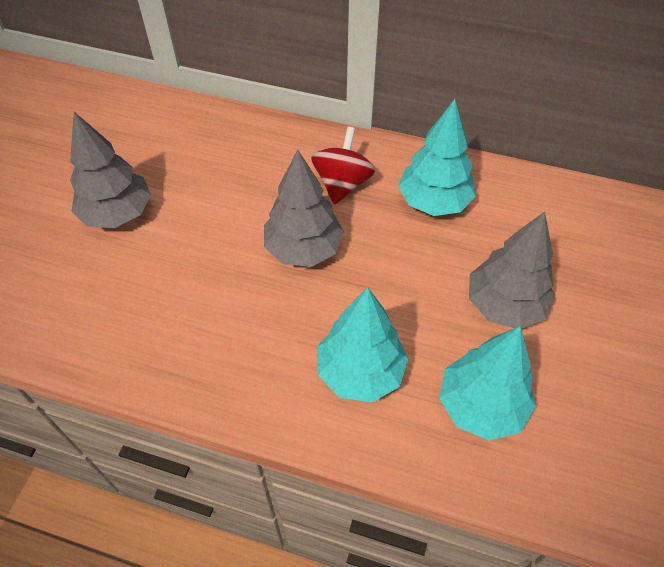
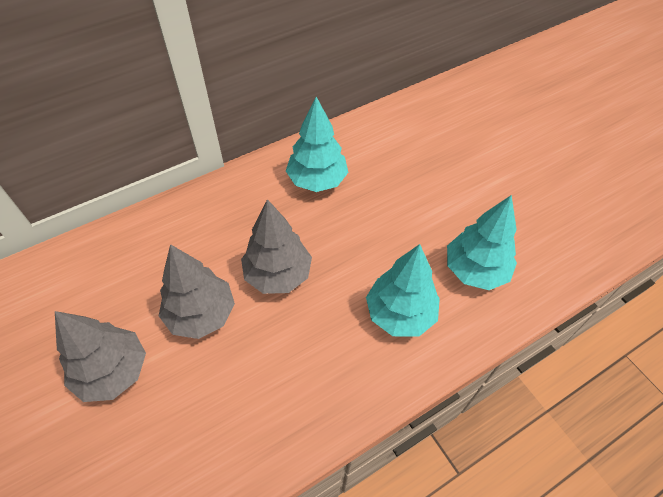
camera: 50 degrees left, 0 degrees up
(342, 184) = (250, 214): red spinning top -> none
(504, 305) = (422, 207): grey tree -> grey tree (201, 314)

